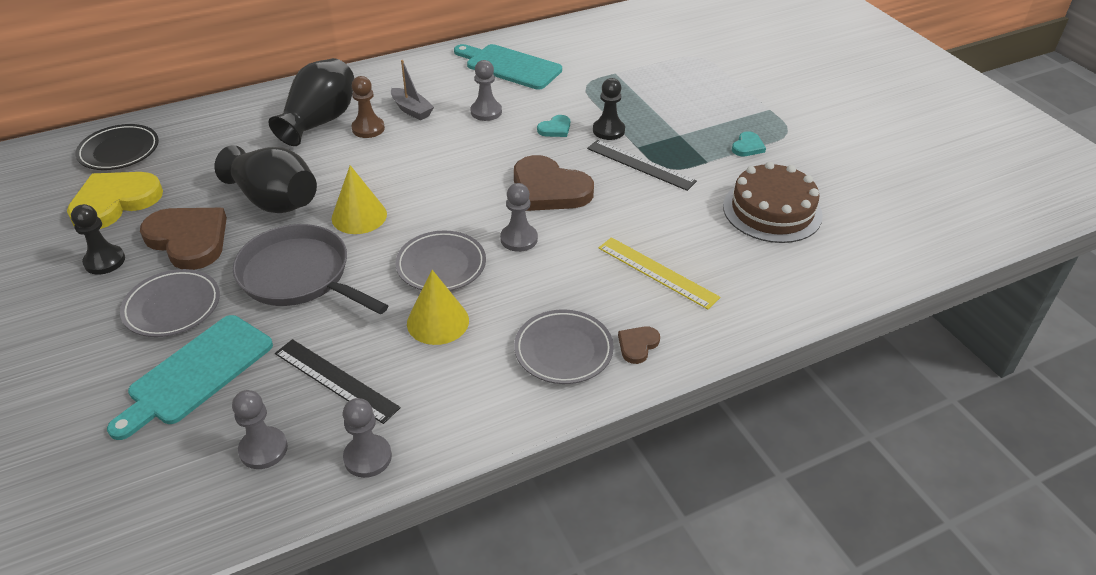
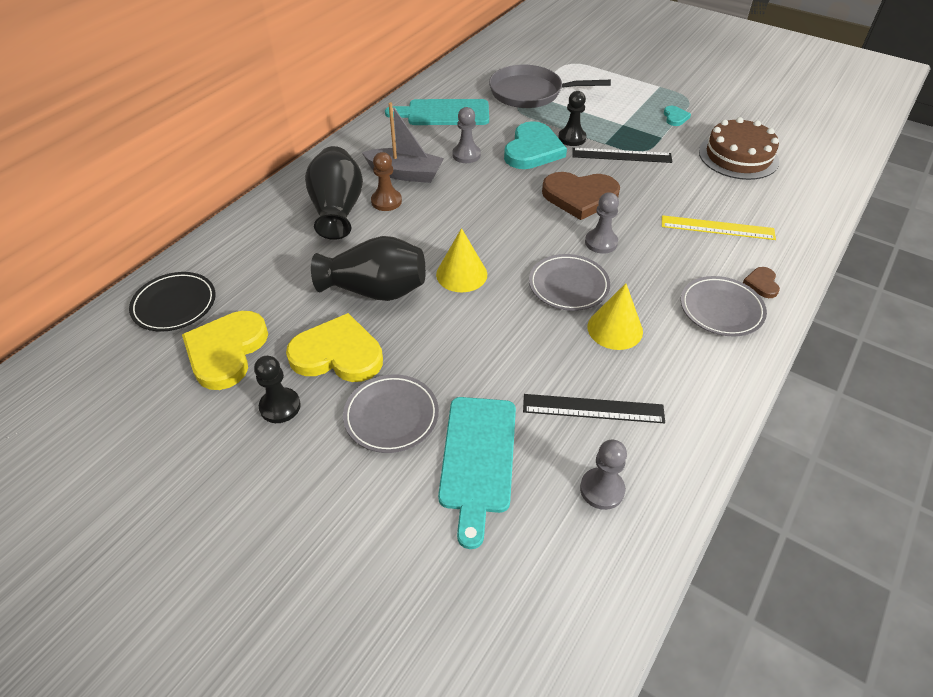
camera: 30 degrees left, 5 degrees up
(188, 239) = (337, 354): brown heart -> yellow heart
(299, 276) = (469, 342): grey pan -> grey pan (530, 93)
(368, 457) = (682, 453): grey pawn -> none
(411, 110) = (405, 174): grey boat -> grey boat, size x1.53
(555, 129) = (533, 150): turquoise heart -> turquoise heart, size x2.18

